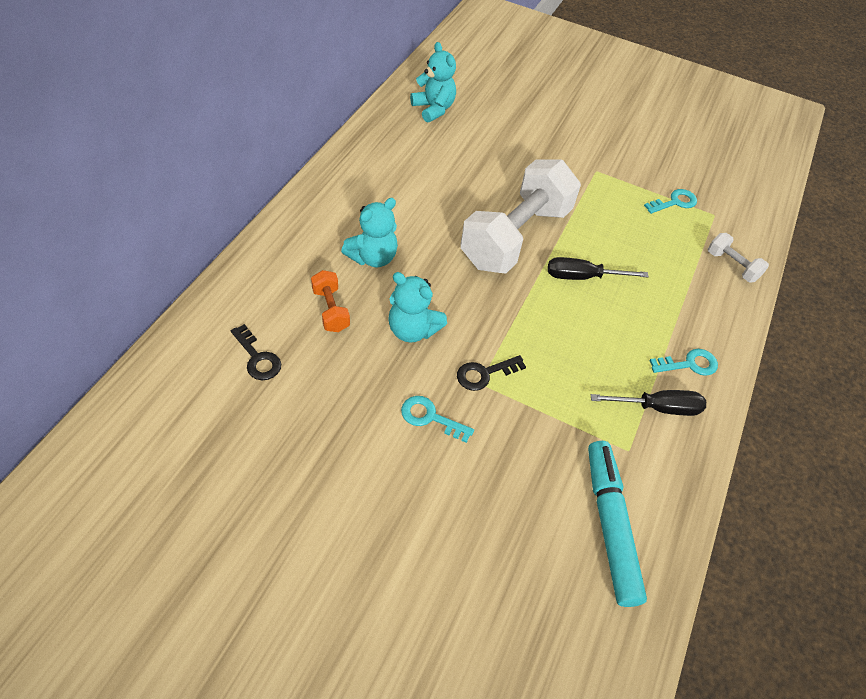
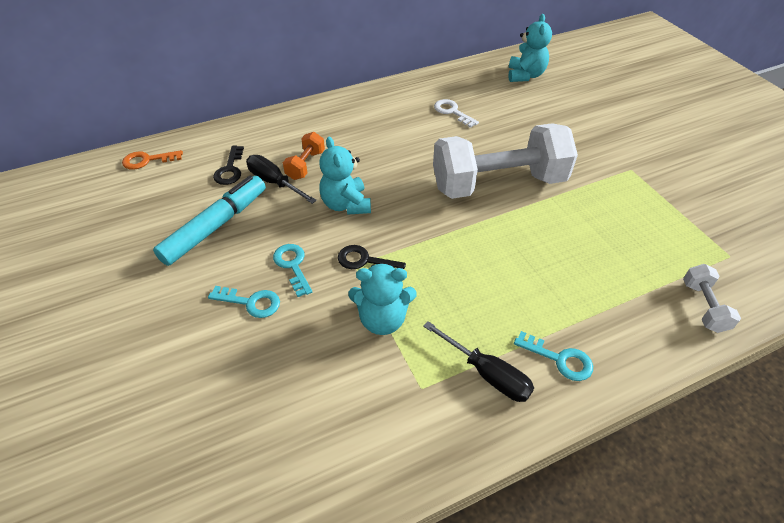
camera: 45 degrees right, 5 degrees down
(147, 401) = (147, 160): none -> orange key
(373, 257) = (370, 147): turquoise teddy bear -> turquoise teddy bear (382, 319)
(408, 180) = (452, 112): none -> white key
(582, 277) = (527, 238): black screwdriver -> black screwdriver (274, 182)
(610, 525) = (339, 431): turquoise marker -> turquoise marker (216, 226)
(674, 202) = (692, 226): turquoise key -> turquoise key (251, 302)

